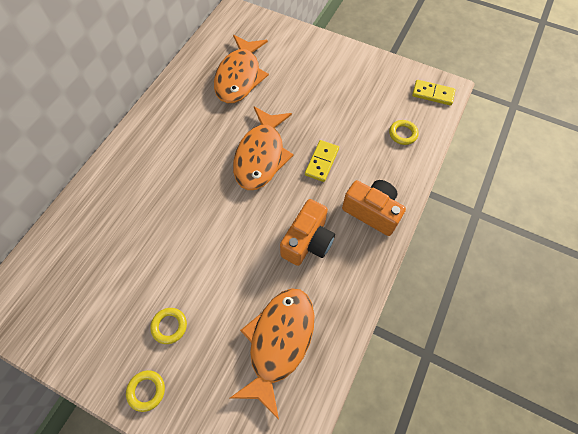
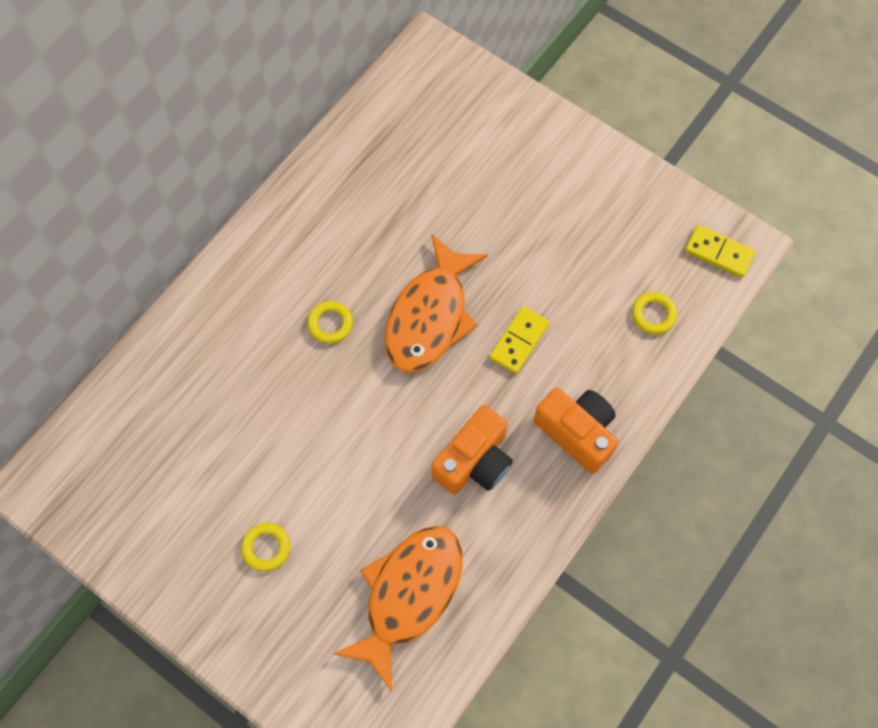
camera: 10 degrees right, 5 degrees up
(146, 391) = (228, 626): yellow ring -> yellow ring (330, 324)
(239, 77) = (418, 173): orange fish -> none

